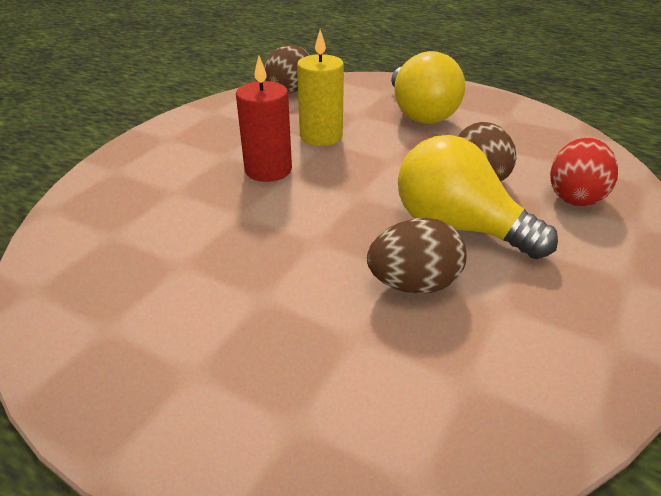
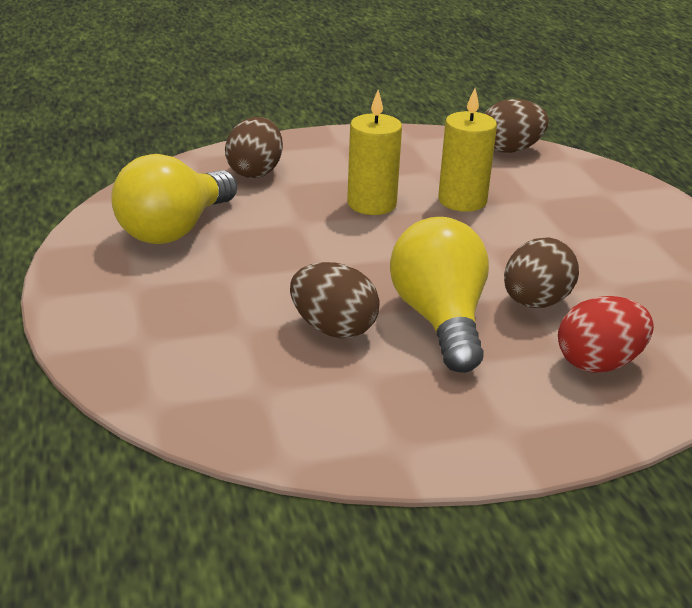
camera: 45 degrees right, 5 degrees down
(133, 193) = (255, 172): none -> brown egg
(268, 170) = (372, 204): red candle -> yellow candle
(420, 113) = (598, 226): yellow light bulb -> yellow light bulb (174, 229)

